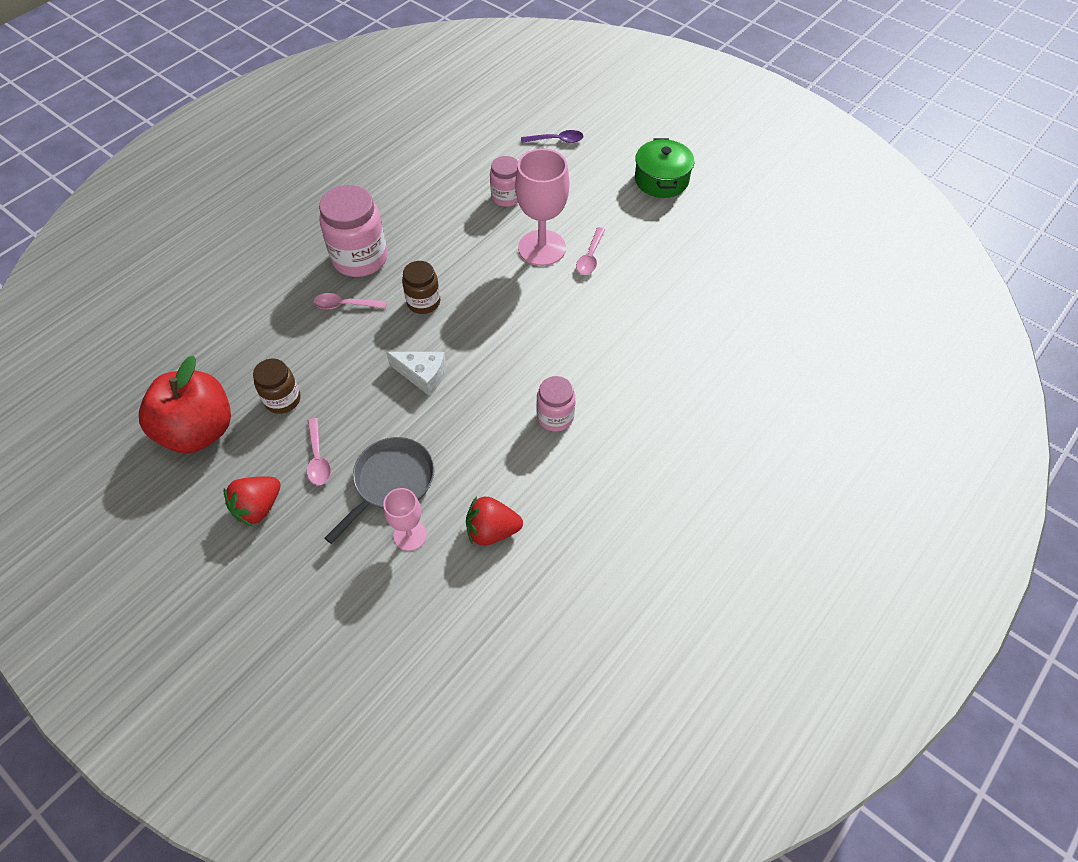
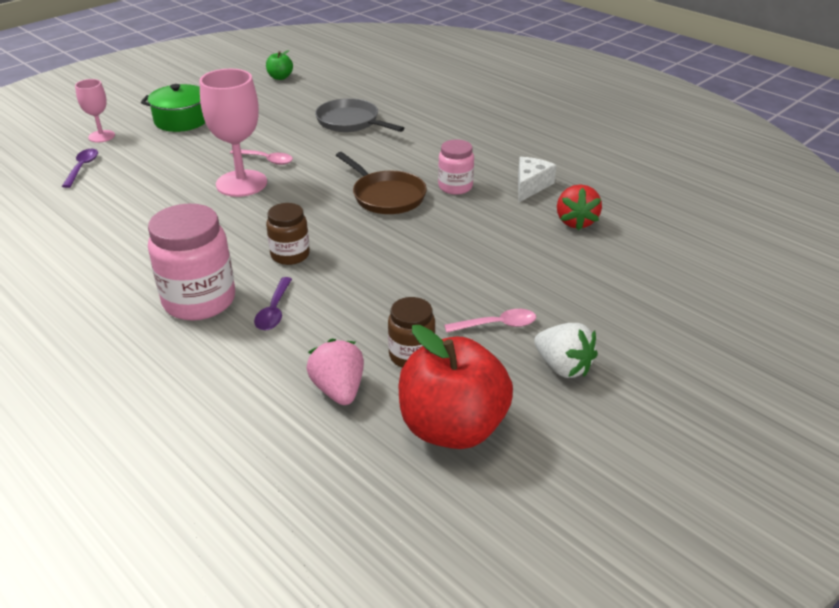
camera: 85 degrees left, 20 degrees down
(248, 358) = (338, 390): none -> pink strawberry
(258, 507) = (563, 367): red strawberry -> white strawberry
(345, 305) = (274, 311): pink spoon -> purple spoon
(391, 482) = (527, 276): grey pan -> grey pan (351, 122)
(410, 535) = (585, 265): pink goblet -> pink goblet (101, 136)
(422, 375) = (393, 256): white cheese -> white cheese (530, 186)
(506, 197) = (153, 200): pink jar -> none
(530, 359) = (386, 196): none -> brown pan
(789, 234) = (280, 77): none -> green apple

